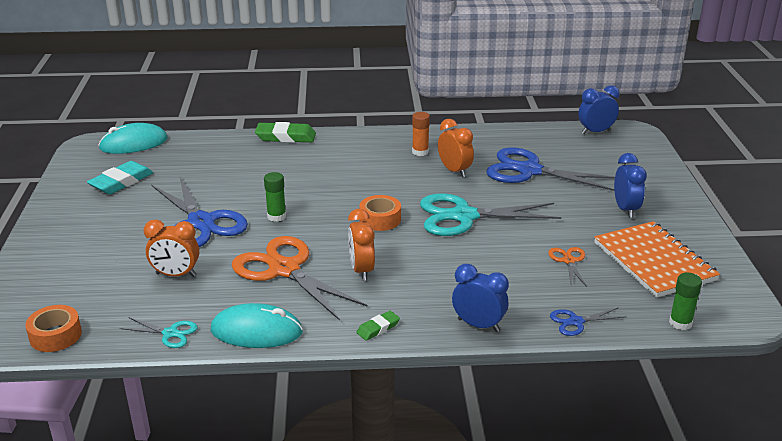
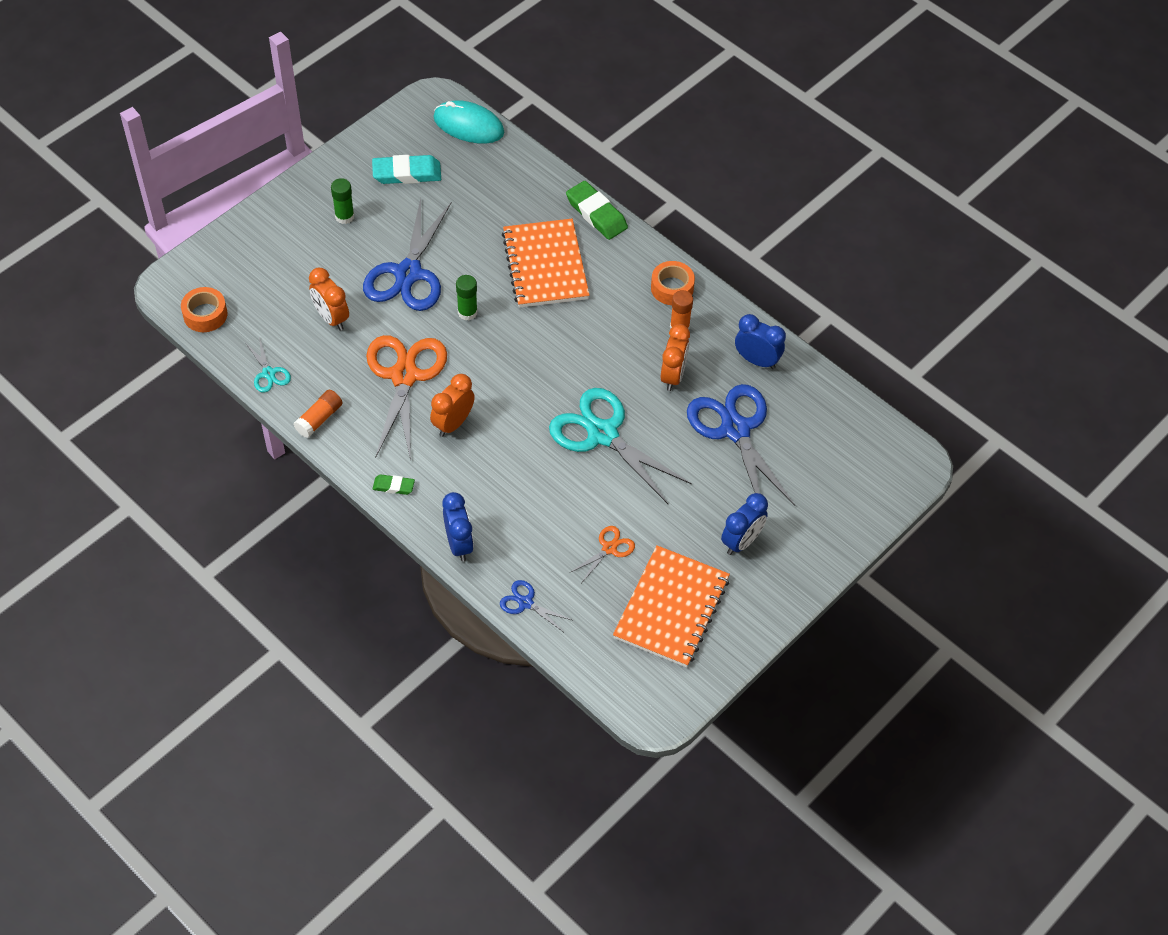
camera: 45 degrees right, 25 degrees up
(256, 331) = (319, 419): turquoise mouse -> orange glue stick
(292, 171) = (545, 265): none -> orange notebook
(380, 219) = (536, 382): orange tape -> orange tape (672, 288)
(595, 132) = (877, 433): blue clock -> blue clock (756, 360)
(680, 323) = (594, 672): green glue stick -> green glue stick (344, 216)

